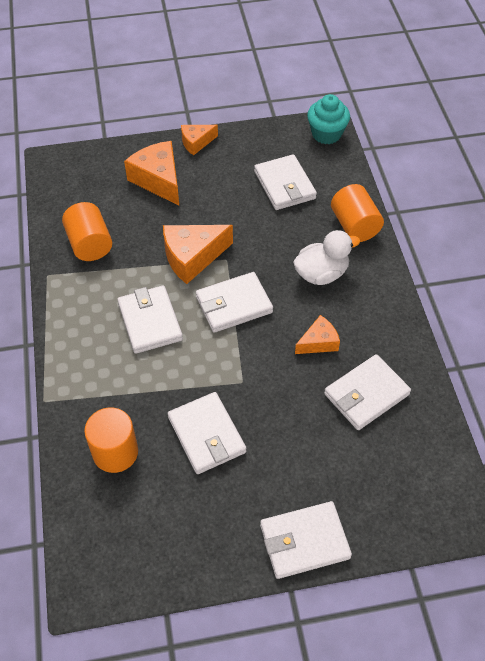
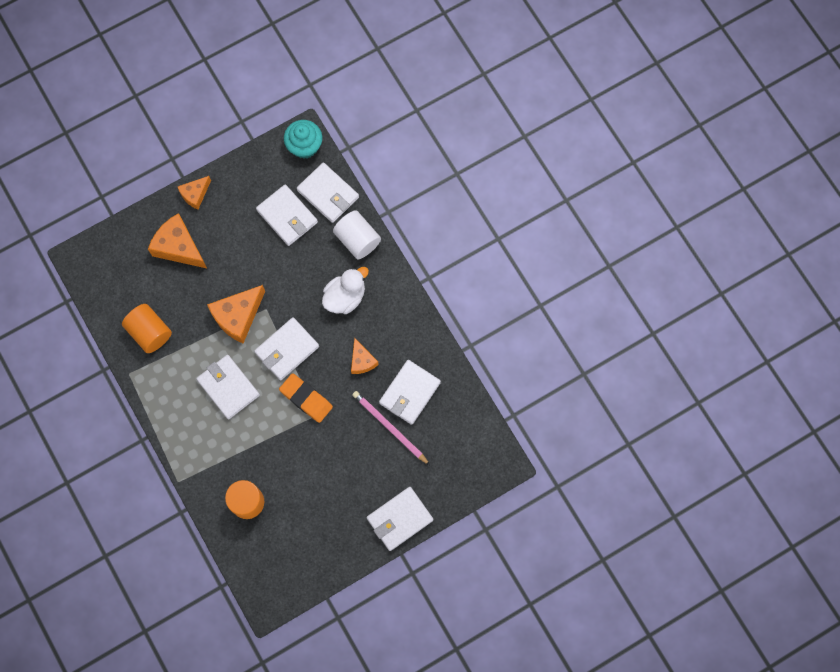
camera: 20 degrees left, 20 degrees up
(206, 435) = (306, 466): white wallet -> white wallet (328, 194)
(236, 361) = (306, 399): none -> orange eraser
(318, 342) = (362, 361): orange cheese -> orange cheese turned 120 degrees clockwise
(328, 425) = (389, 427): none -> pink pencil
(354, 226) = (357, 240): orange cylinder -> white cylinder

